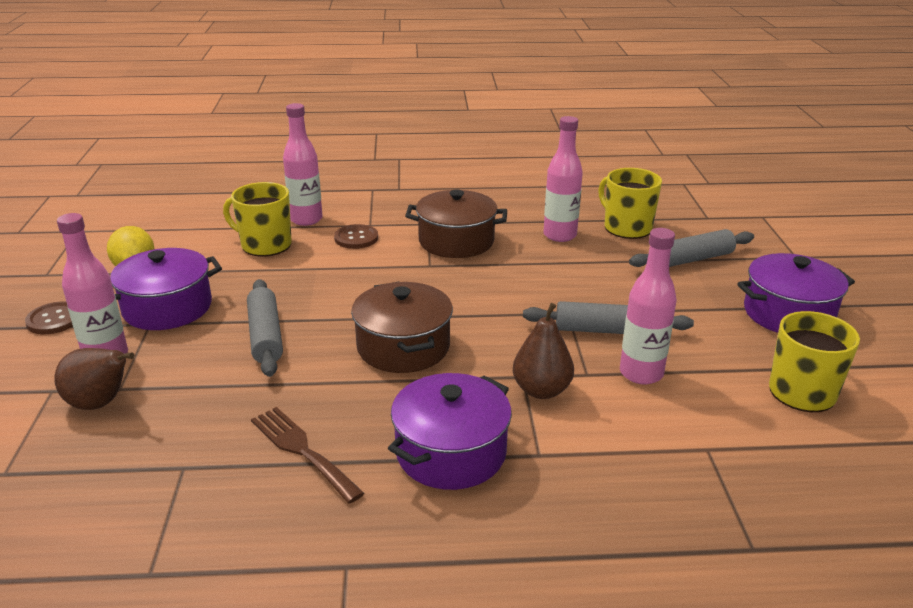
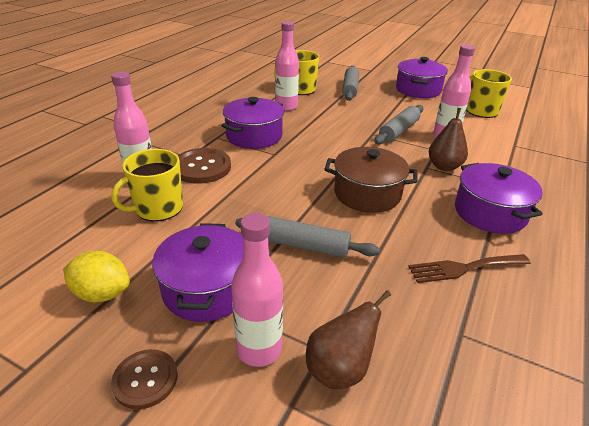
camera: 60 degrees left, 5 degrees up
(356, 238) = (202, 167): brown button -> brown button, size x1.58
(456, 241) = (254, 136): brown pot -> purple pot

